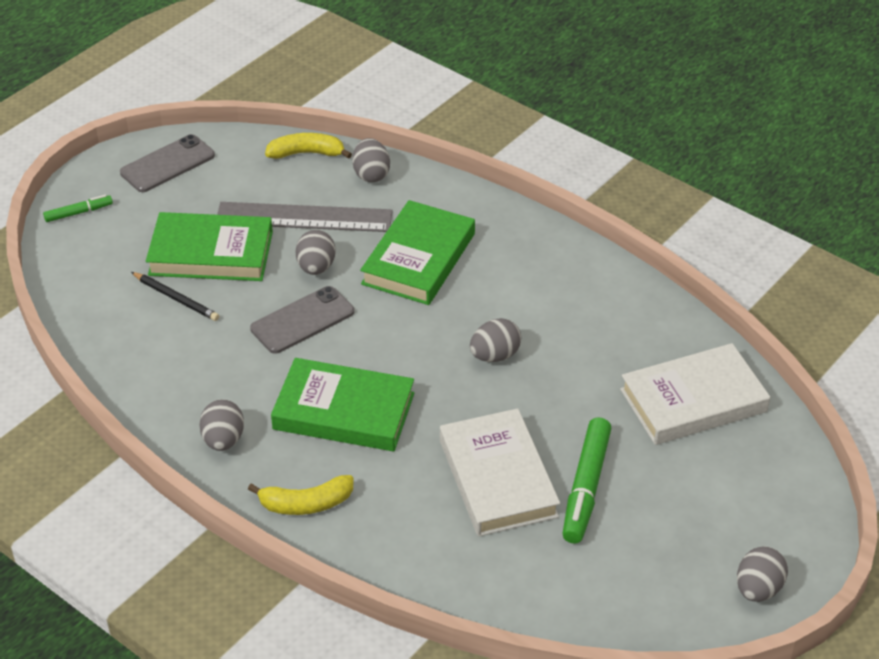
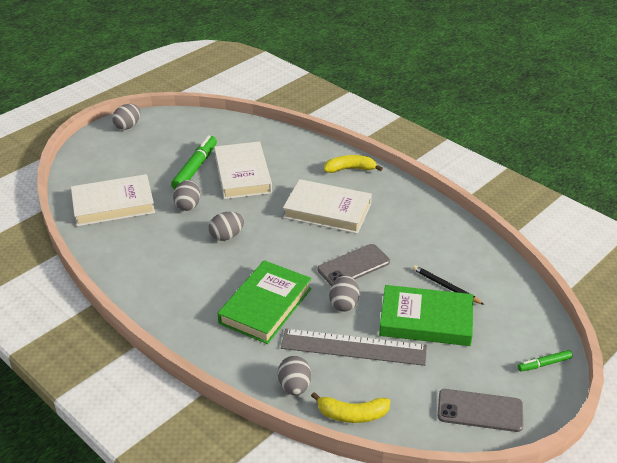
camera: 175 degrees left, 5 degrees down
(167, 164) = (480, 411): grey phone -> grey phone turned 45 degrees clockwise
(223, 440) = (399, 200): grey egg -> grey egg (188, 205)
(344, 411) = (327, 211): green book -> white book

